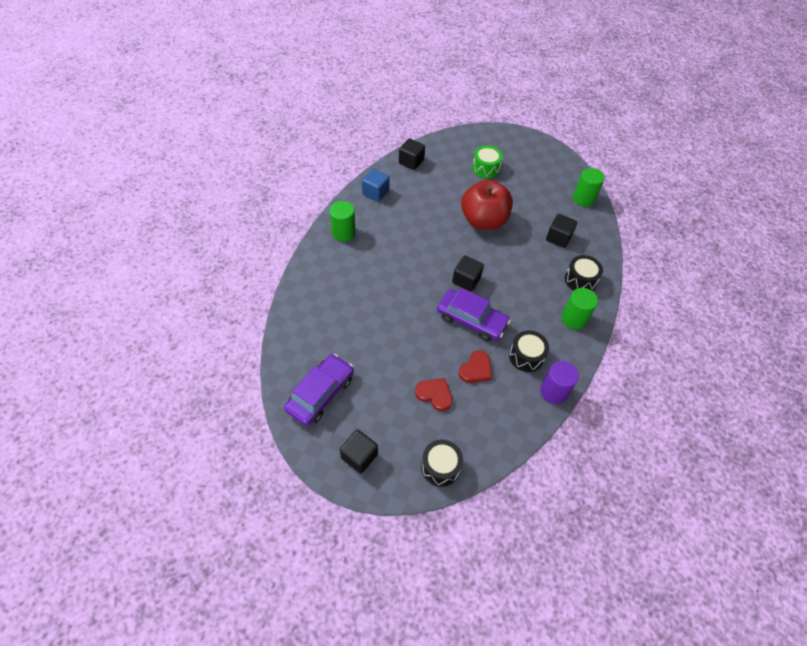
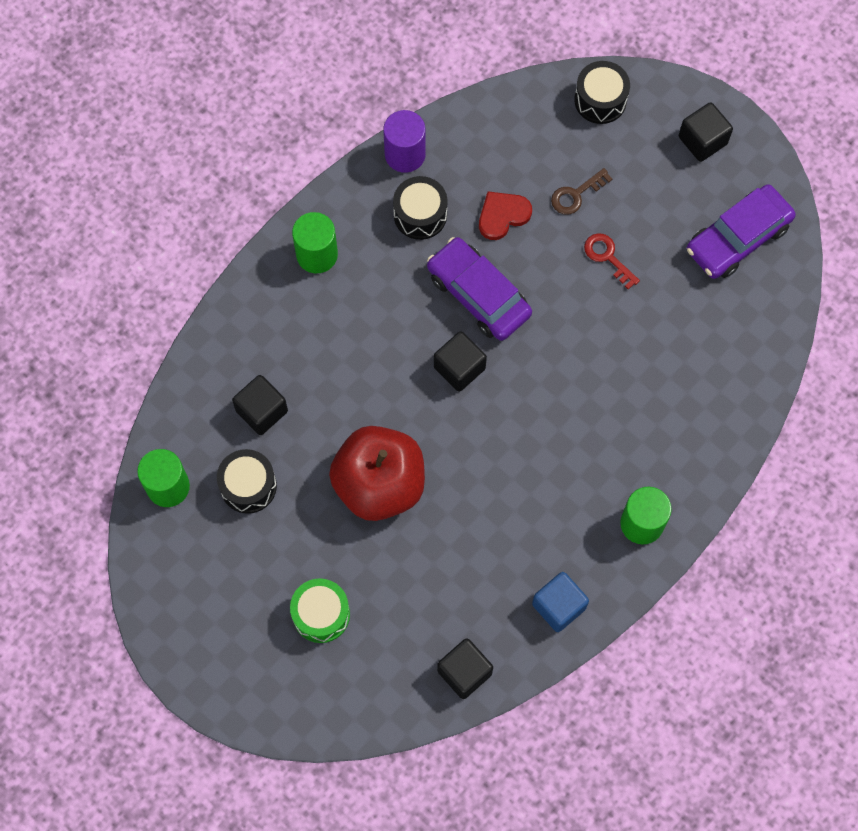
camera: 160 degrees left, 15 degrees up
(402, 360) = (607, 257): none -> red key
(434, 394) = (576, 194): red heart -> brown key
(580, 280) = (269, 319): black drum -> black drum (248, 486)

